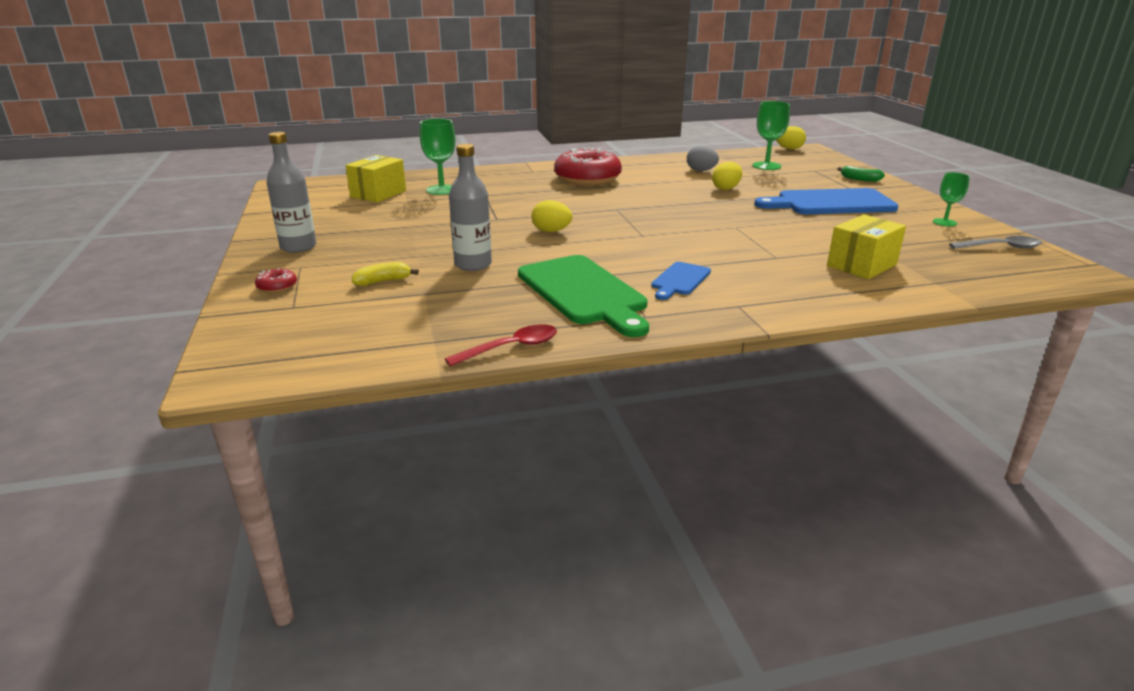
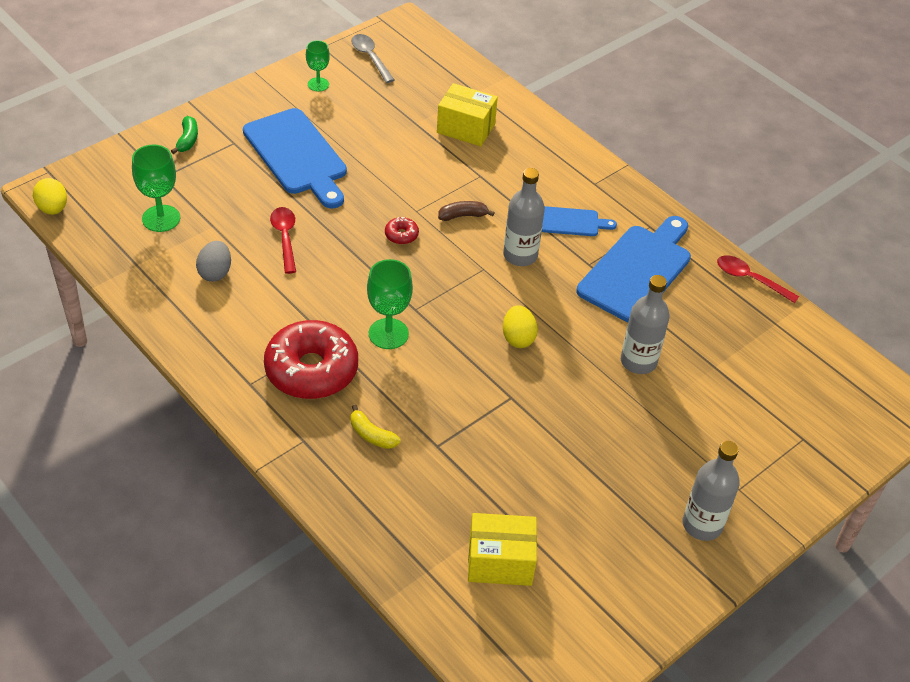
camera: 120 degrees left, 20 degrees up
(277, 287) = (785, 476): red donut -> red donut (401, 235)
(383, 281) = (717, 406): yellow banana -> yellow banana (371, 435)
(442, 190) = (443, 500): green goblet -> green goblet (388, 334)
(584, 292) = (637, 270): green cutting board -> blue cutting board
(648, 250) = (520, 255): none -> grey bottle
(718, 240) = (463, 216): none -> brown banana
(726, 188) = (285, 238): yellow egg -> red spoon

